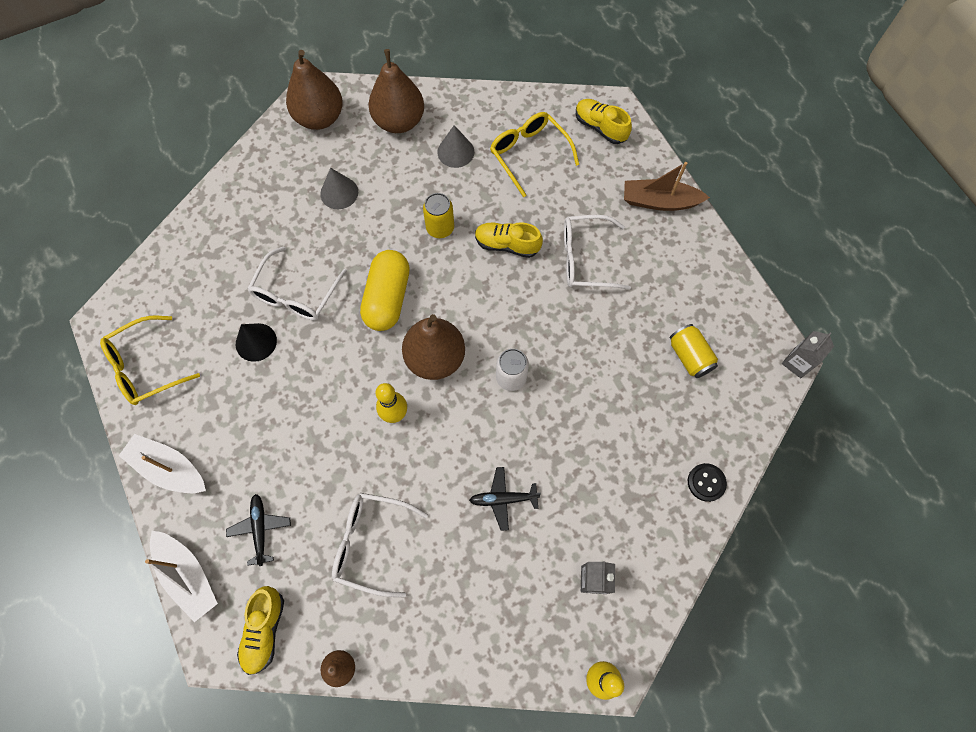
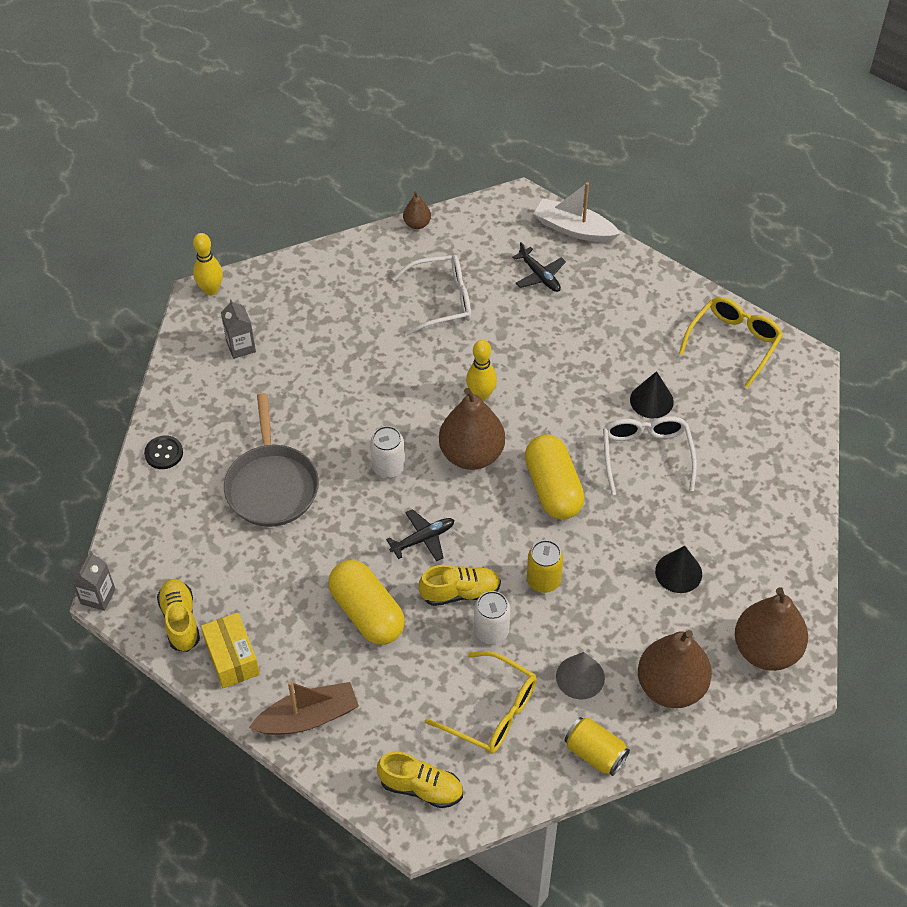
camera: 155 degrees right, 15 degrees down
(169, 468) = (647, 284): white boat -> none
(264, 630) = (490, 222): yellow shoe -> yellow shoe (180, 621)
(339, 192) = (678, 572): grey cone -> black cone
(499, 207) = (491, 631): none -> white can
(503, 499) = (345, 371): black plane -> black plane (422, 539)
(585, 259) = (367, 613): white glasses -> yellow capsule
(619, 404) = (272, 486): none -> grey pan
(689, 356) = (215, 557): yellow can -> yellow can (595, 753)
(701, 267) = (232, 658): none -> yellow box

